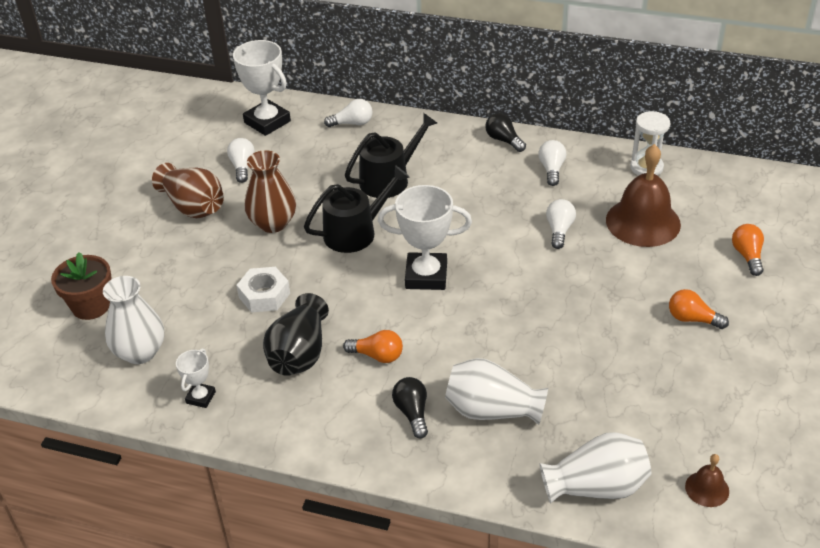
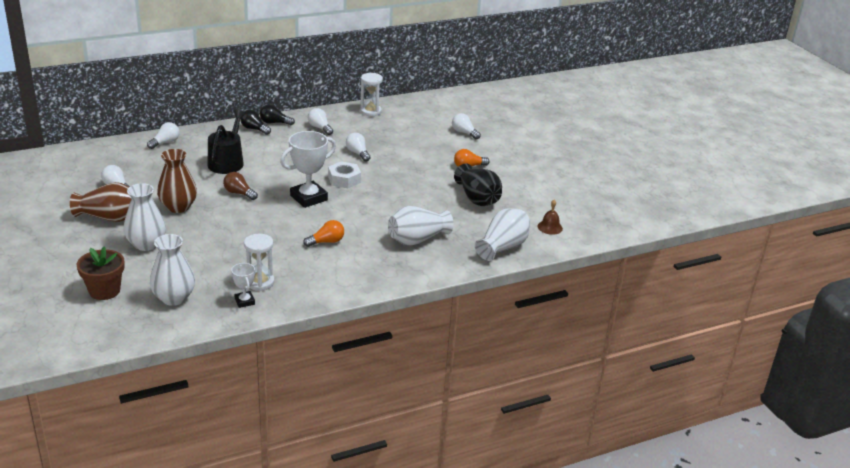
camera: 45 degrees left, 10 degrees down
(190, 261) = (146, 244): none -> white vase
(244, 378) = (260, 282): none -> white hourglass
(264, 295) = (220, 242): white nut -> white nut (344, 179)
(267, 122) = (102, 159): white trophy -> none
(299, 354) = (279, 259): black vase -> black vase (477, 199)
(355, 232) = (239, 193): black watering can -> brown light bulb
(412, 413) = (377, 257): black light bulb -> black light bulb (254, 129)
(643, 222) = (397, 135): brown bell -> none
(747, 256) = (464, 133): orange light bulb -> white light bulb

